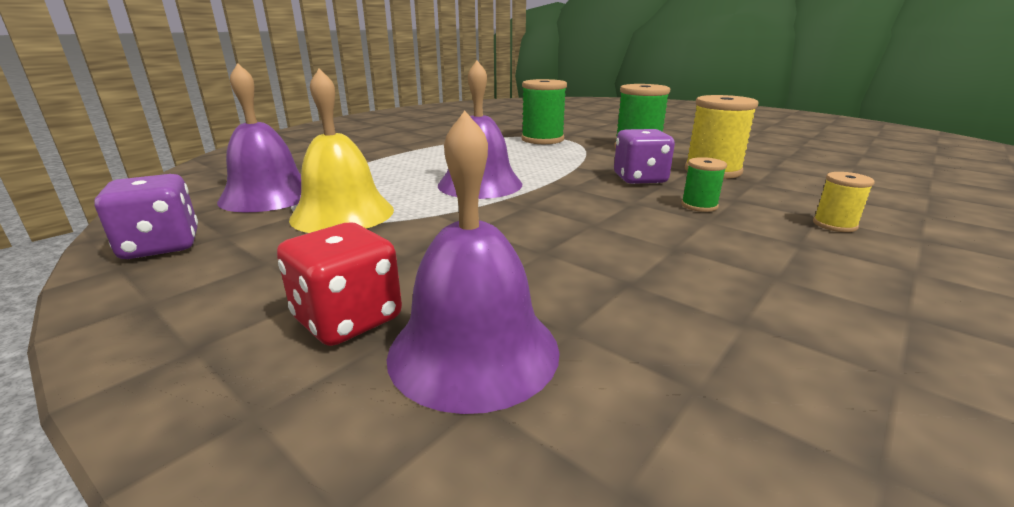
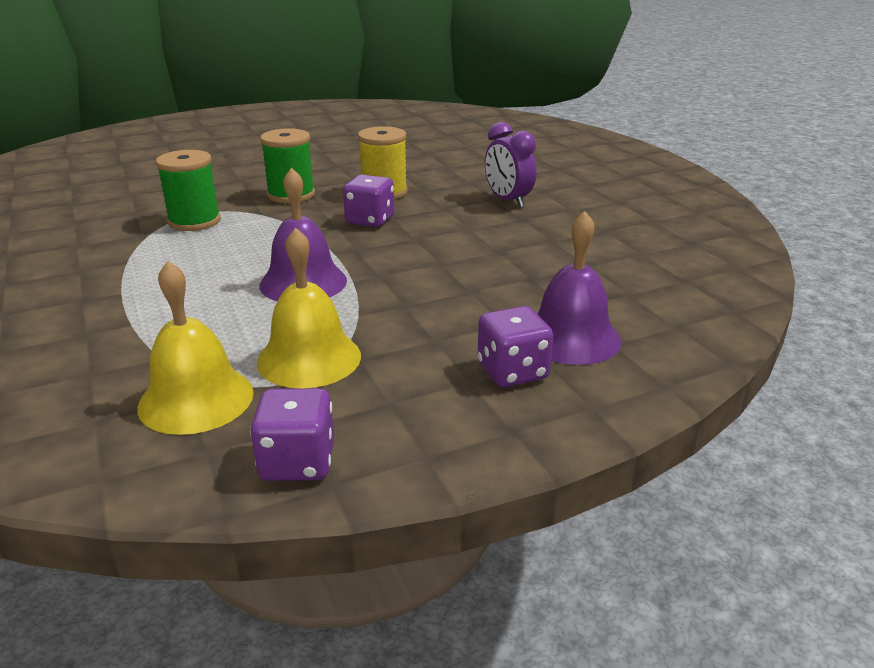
camera: 65 degrees left, 5 degrees up
(268, 196) = (196, 399): purple bell -> yellow bell
(348, 319) = (512, 372): red dice -> purple dice
(699, 206) = (444, 221): green spool -> none
(834, 225) = (508, 201): yellow spool -> purple clock

